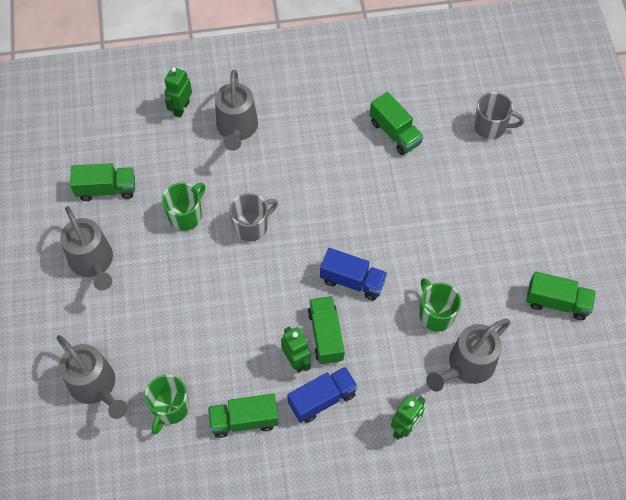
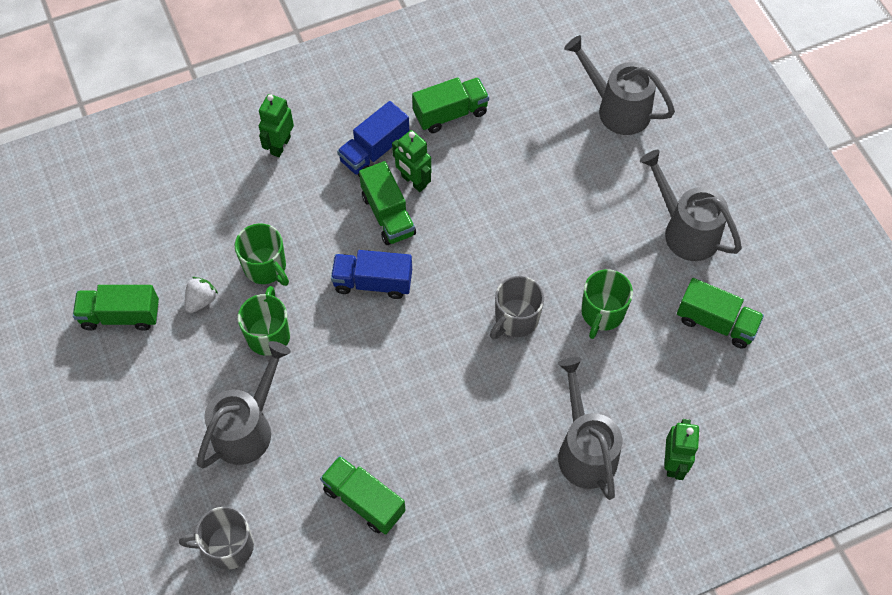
camera: 165 degrees right, 0 degrees up
(106, 189) = (715, 322): green truck -> green truck turned 135 degrees counterclockwise
(170, 408) = (531, 107): green mug -> green mug (269, 334)
(466, 366) = (222, 219): grey watering can -> grey watering can (248, 427)
(491, 299) = (201, 300): none -> white strawberry

